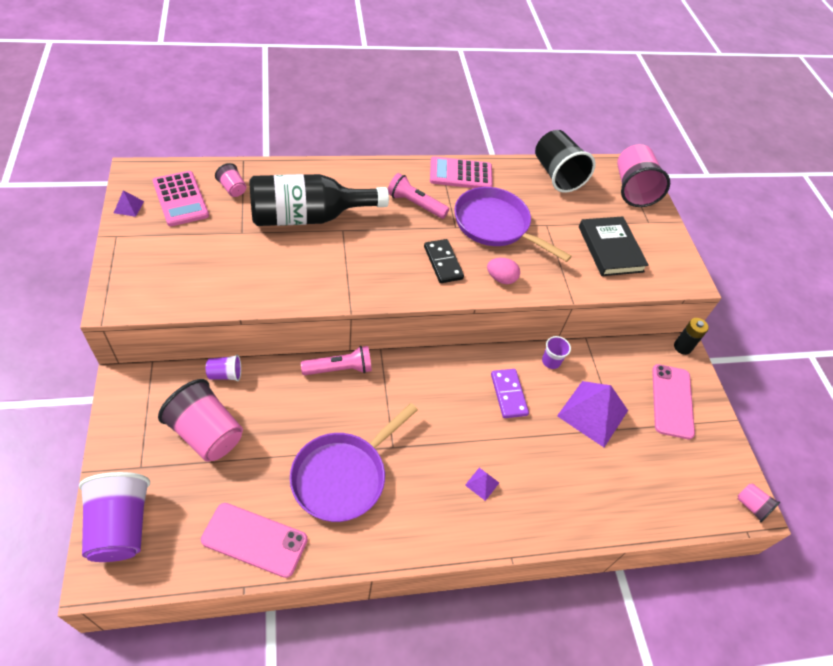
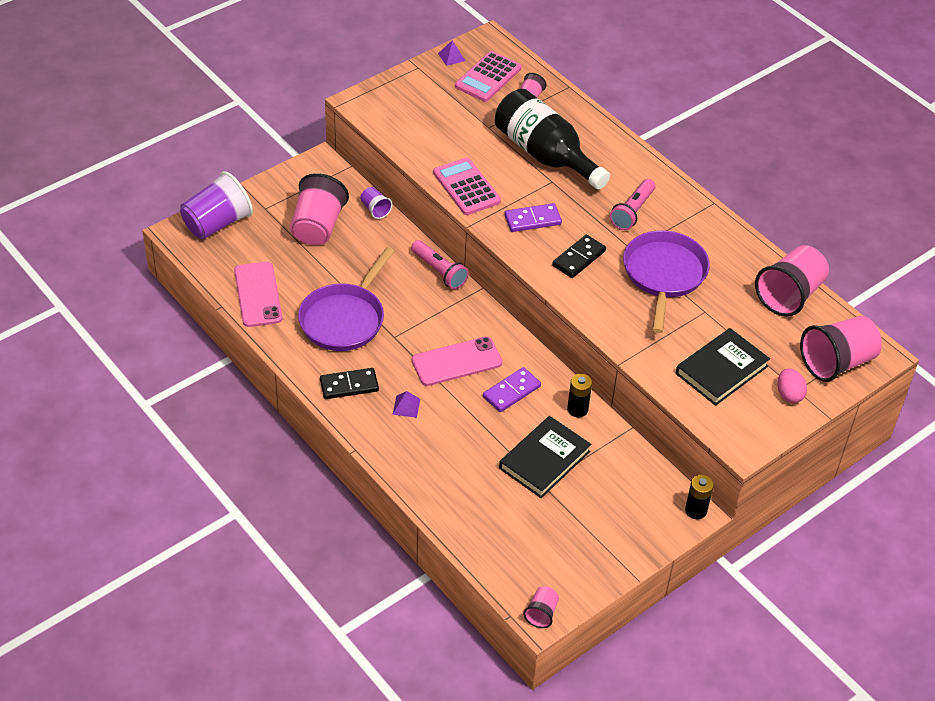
camera: 65 degrees right, 5 degrees down
(343, 476) = (345, 319): purple pan -> purple pan turned 75 degrees counterclockwise
(377, 266) = (532, 220): none -> purple domino
(415, 204) = (632, 212): pink flashlight -> pink flashlight turned 150 degrees counterclockwise
(429, 519) = (349, 385): none -> black domino
(460, 174) = (708, 225): pink calculator -> pink calculator (466, 187)
(501, 278) = (598, 303): pink egg -> pink egg (789, 394)
(551, 361) = (577, 409): purple cup -> black battery
(557, 175) = (789, 295): black cup -> pink cup
(592, 413) = (544, 460): purple pyramid -> black book
(672, 401) = (614, 519): pink phone -> pink phone (456, 362)

